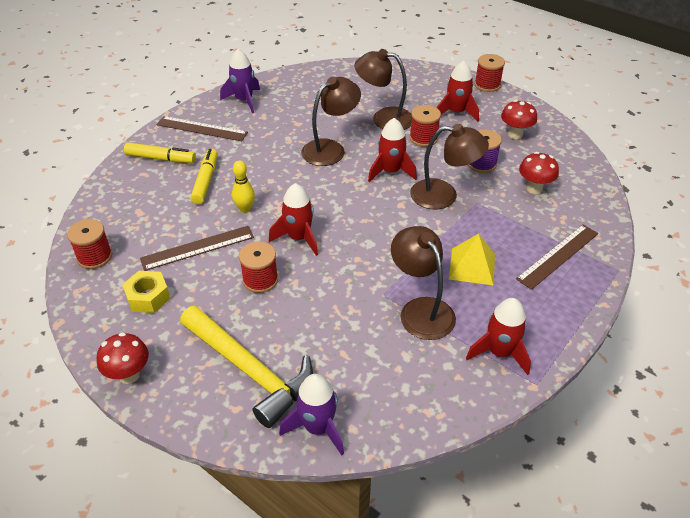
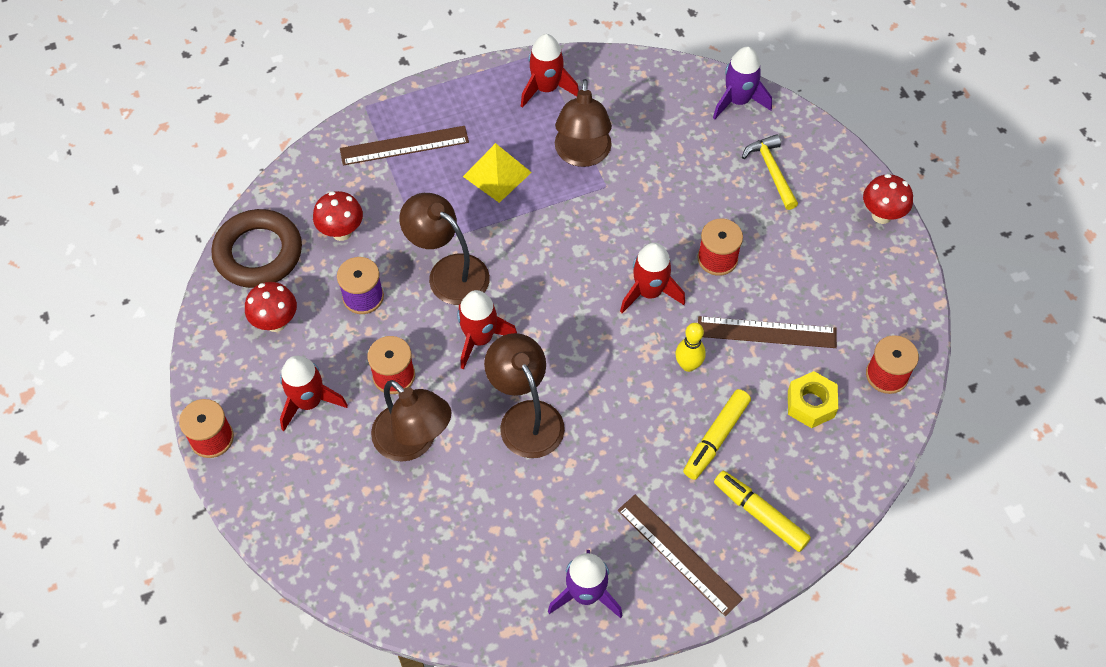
camera: 150 degrees left, 15 degrees up
(148, 297) = (841, 292): yellow nut -> yellow nut (811, 404)
(249, 370) = (771, 171): yellow hammer -> yellow hammer, size x0.54
(330, 149) = (526, 417): brown lamp -> brown lamp turned 75 degrees clockwise
(568, 159) = (258, 253): none -> brown ring

